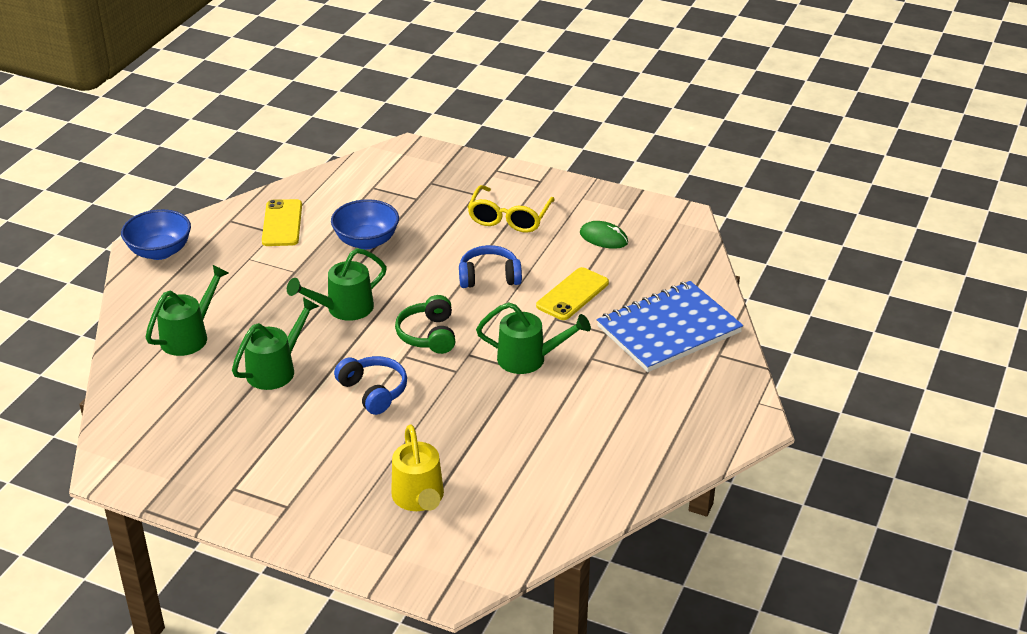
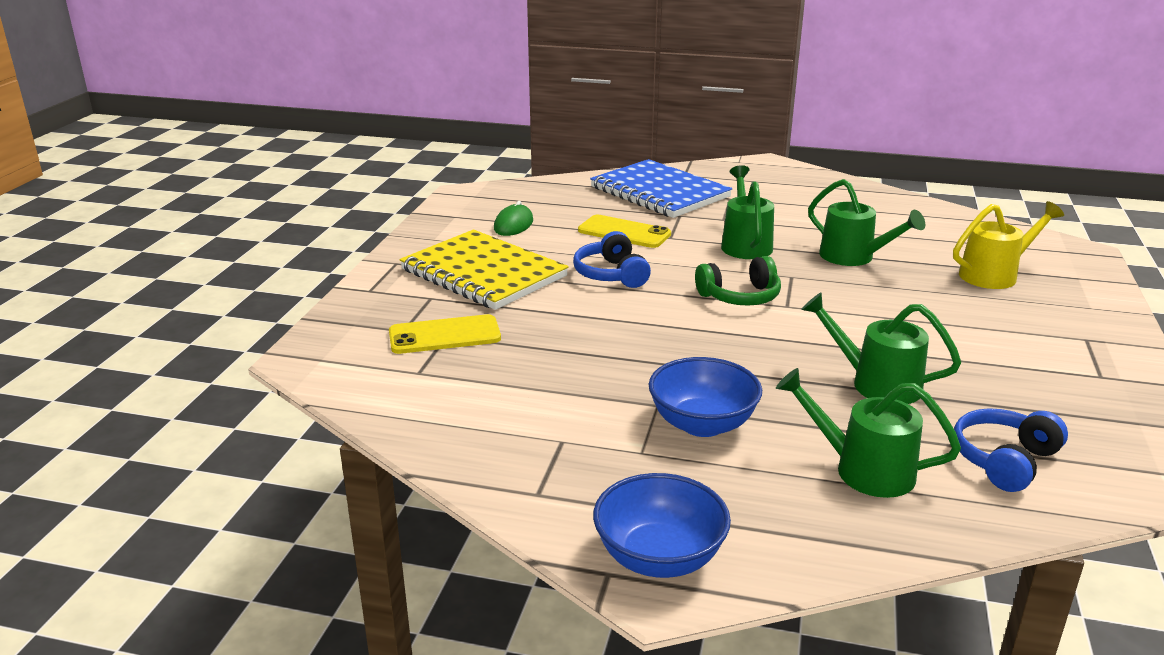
camera: 100 degrees left, 10 degrees down
(282, 223) = (534, 437): yellow phone -> yellow phone (444, 335)
(343, 309) = (723, 355): green watering can -> green watering can (854, 257)
(366, 241) = (562, 359): blue bowl -> blue bowl (702, 424)
(373, 391) = (862, 316): blue headphones -> blue headphones (1004, 460)
(509, 218) = (483, 273): yellow glasses -> yellow notebook

